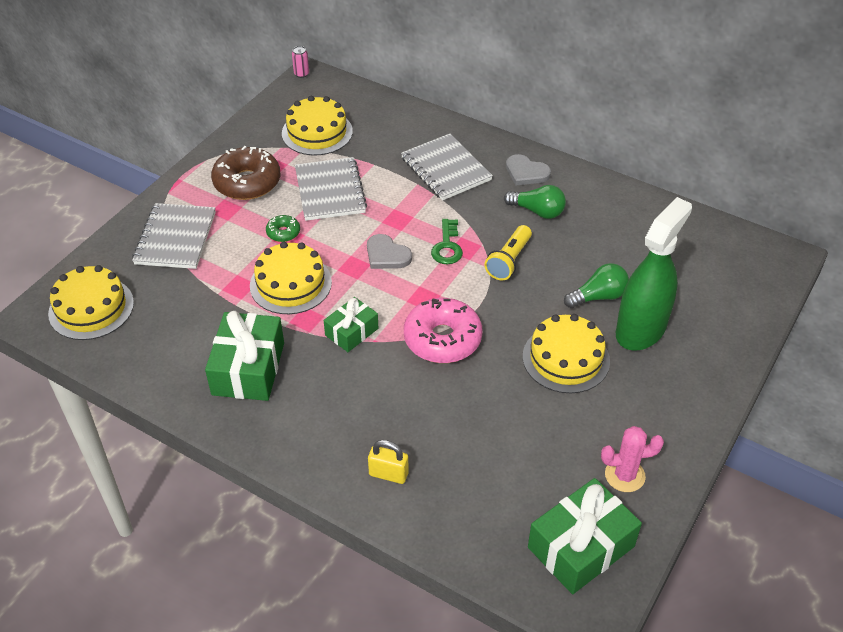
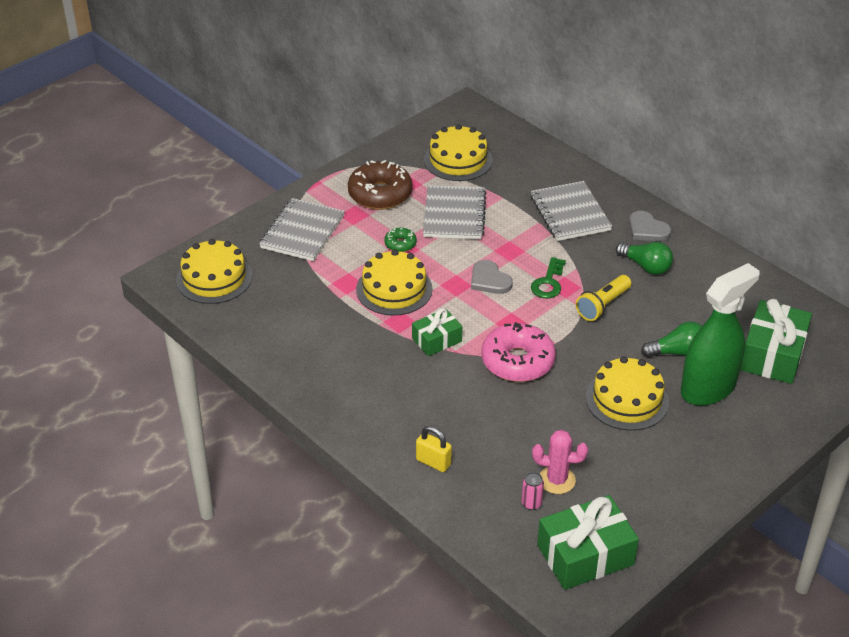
camera: 15 degrees right, 5 degrees down
(248, 368) = (336, 353): green gift -> green gift (772, 354)
(301, 74) = (459, 103): pink can -> pink can (531, 503)
(624, 475) = (646, 506): pink cactus -> pink cactus (557, 480)

